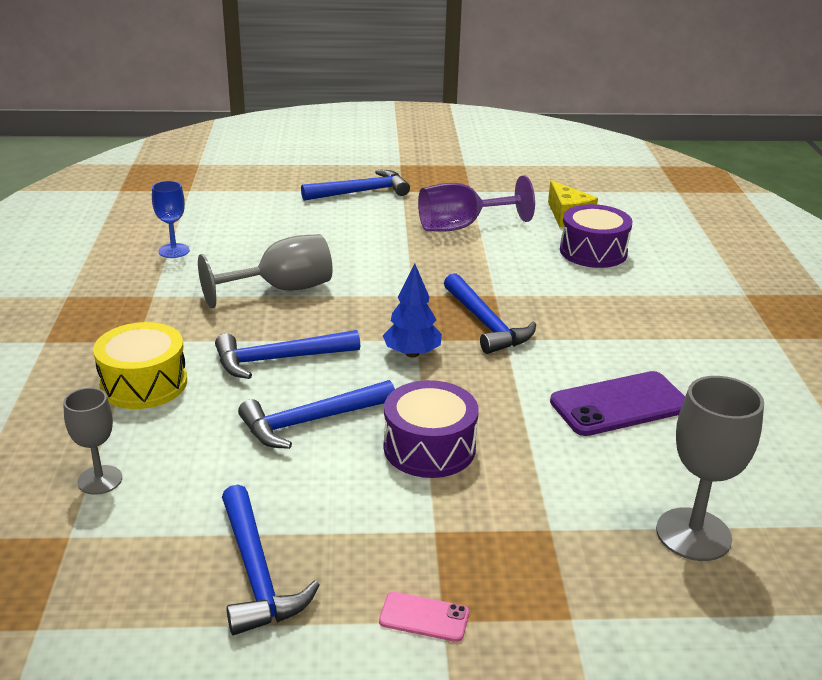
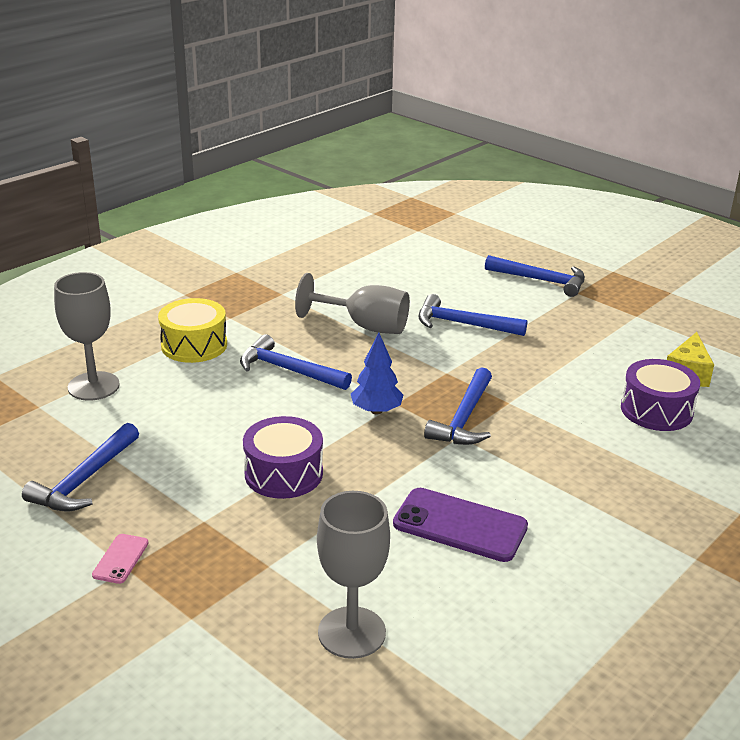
camera: 45 degrees right, 0 degrees up
(100, 480) = (93, 386): grey goblet -> grey goblet, size x1.63
(174, 251) = (340, 269): blue goblet -> none
(311, 421) = (244, 417): blue hammer -> blue hammer (463, 324)
(424, 617) = (120, 559): pink phone -> pink phone turned 45 degrees clockwise
(461, 226) = (576, 340): purple goblet -> none

